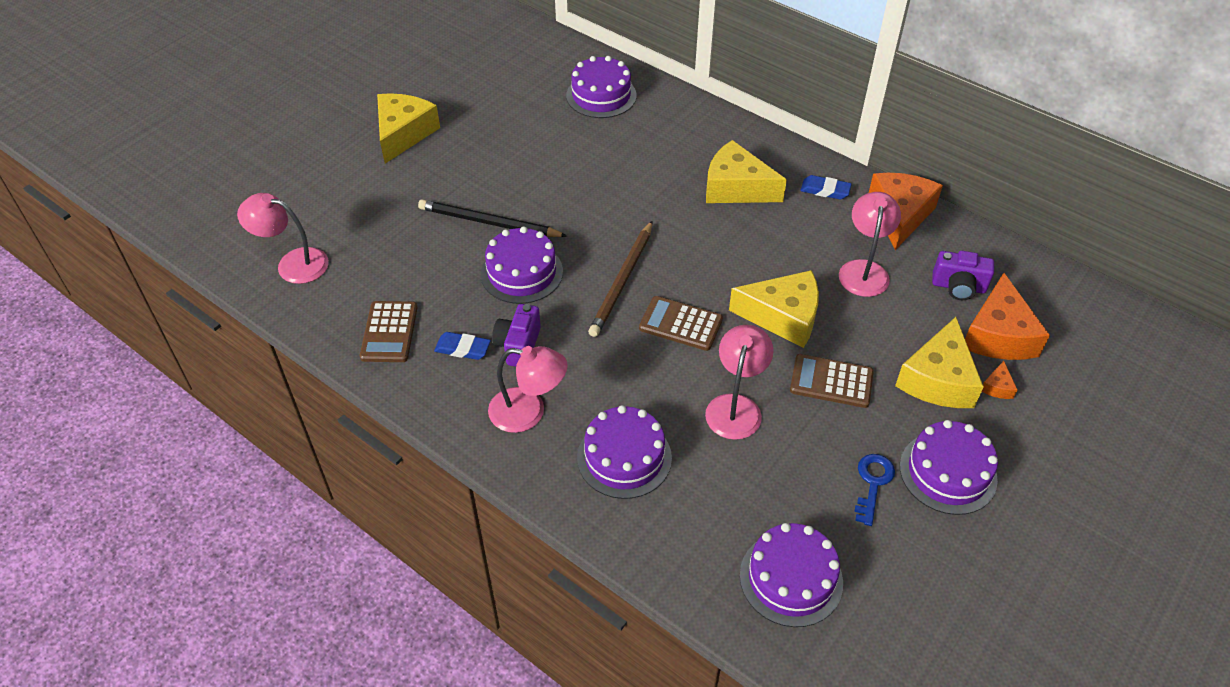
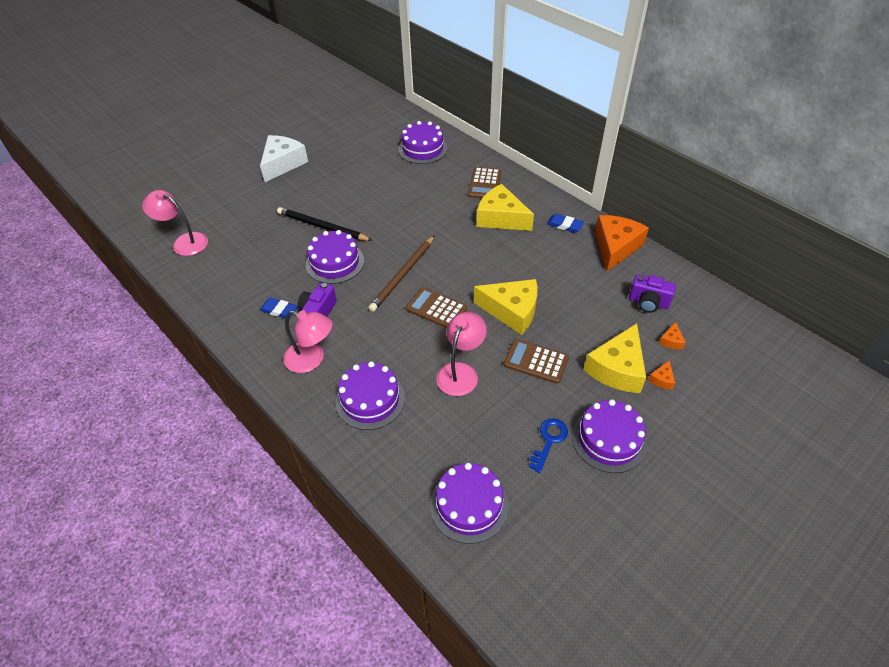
camera: 10 degrees right, 0 degrees up
(389, 332) = (233, 294): brown calculator -> brown calculator (484, 184)
(403, 134) = (283, 164): yellow cheese -> white cheese
(864, 270) = (580, 284): pink lamp -> none
(998, 335) = (671, 341): orange cheese -> orange cheese, size x0.41

